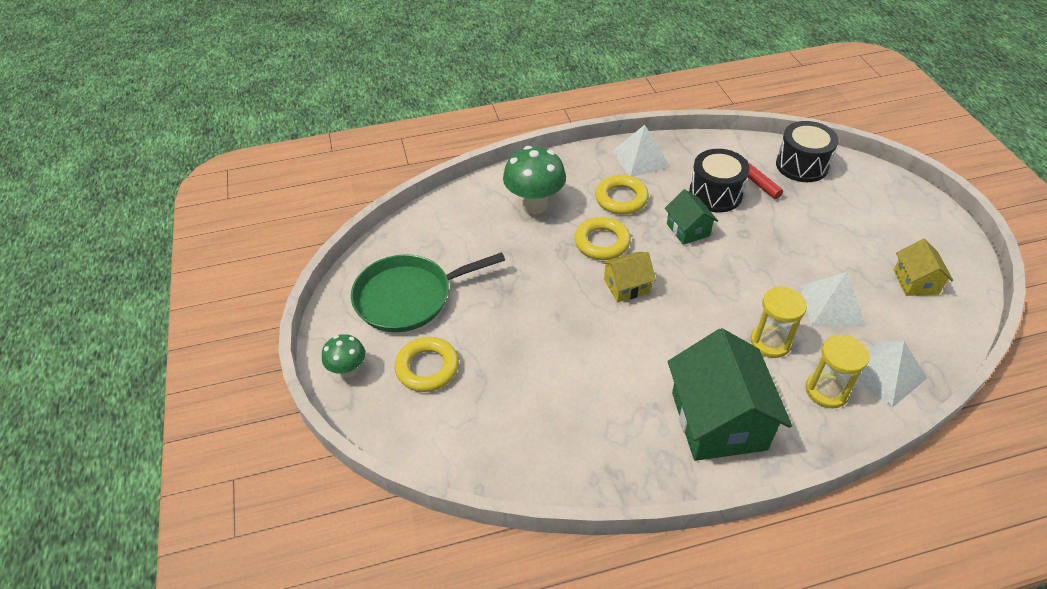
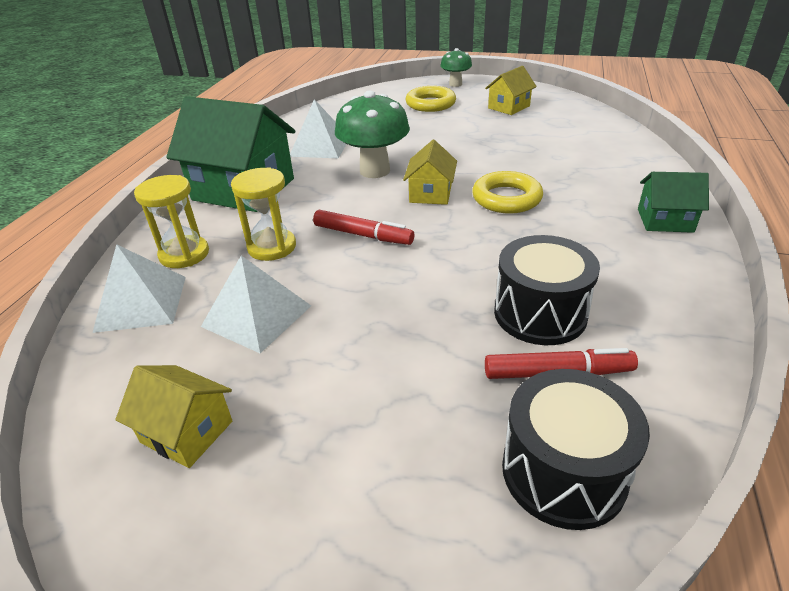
camera: 120 degrees right, 10 degrees down
(408, 297) = (509, 107): green pan -> yellow house
(535, 205) = (598, 177): green mushroom -> green mushroom (375, 171)
(621, 199) = (578, 232): yellow ring -> none
(640, 158) = (667, 276): white pyramid -> white pyramid (320, 146)
(688, 230) = (482, 260): green house -> green house (665, 220)
(712, 298) = (363, 235): none -> red marker

